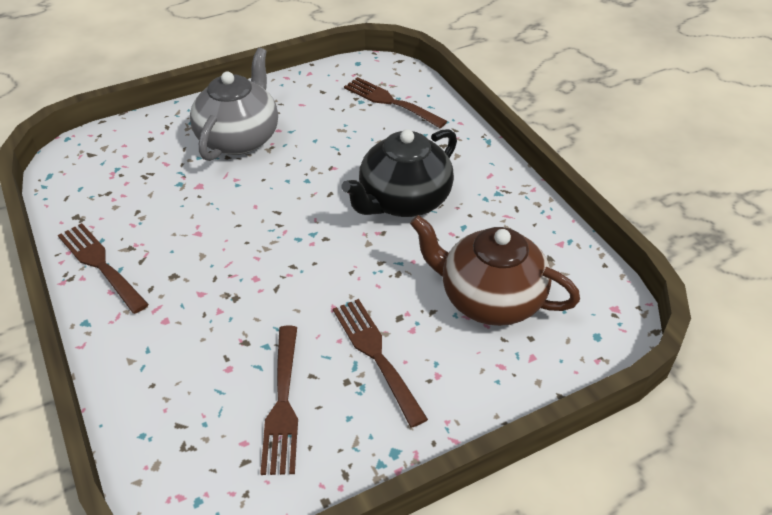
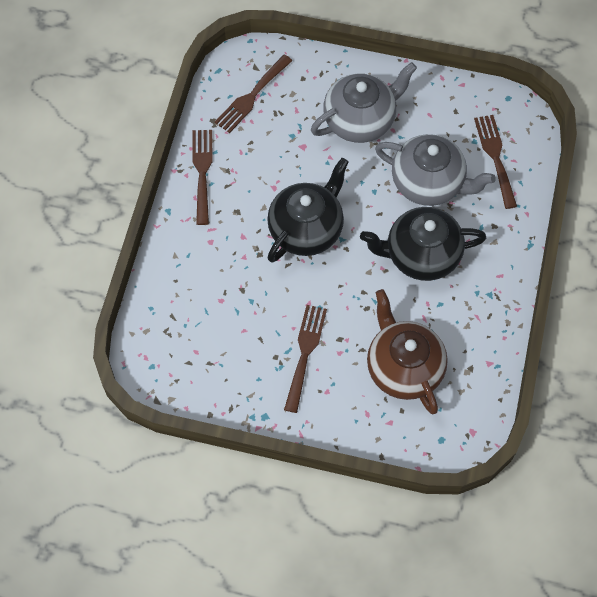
camera: 40 degrees right, 20 degrees up
(267, 246) = (306, 229): none -> black teapot
(283, 404) = (231, 345): brown fork -> brown fork (251, 96)
(352, 147) = (429, 183): none -> grey teapot

